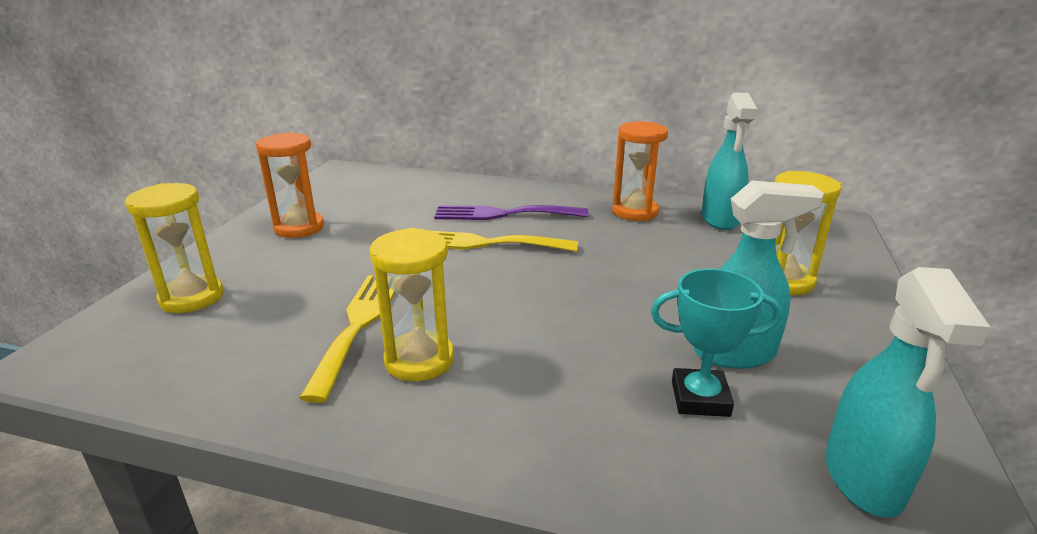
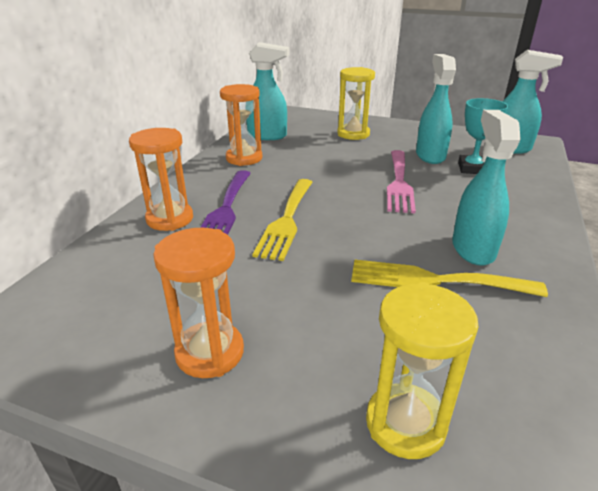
camera: 85 degrees left, 5 degrees up
(419, 360) = (472, 249): yellow hourglass -> turquoise spray bottle
(483, 194) = (170, 219): none -> orange hourglass
(603, 315) = (399, 183): none -> pink fork

